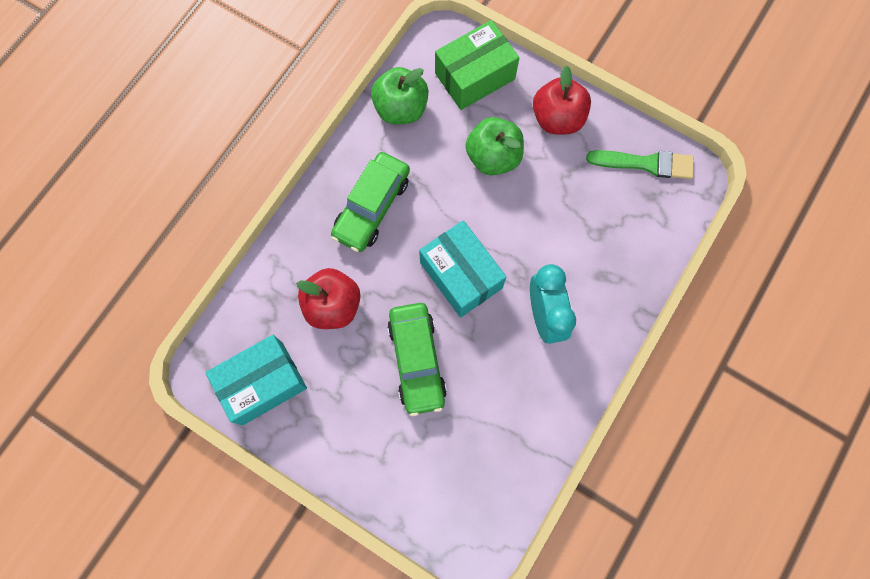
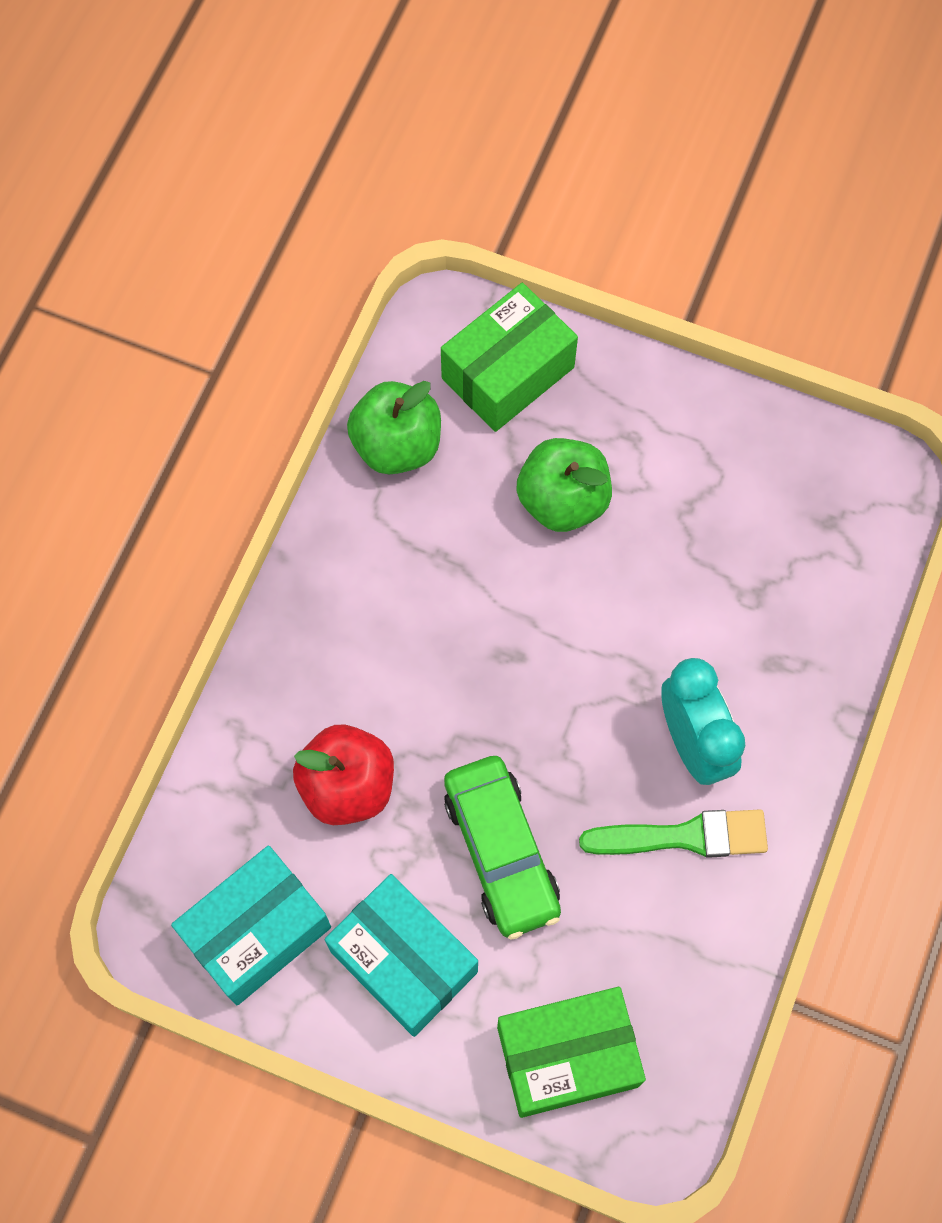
camera: 10 degrees left, 5 degrees down
(372, 207) = (380, 614): green car -> none
(433, 491) = (567, 1056): none -> green box
(461, 275) = (546, 701): turquoise box -> turquoise box (403, 961)
(557, 118) = (655, 420): red apple -> none
(646, 164) = (810, 471): green brush -> green brush (684, 836)

